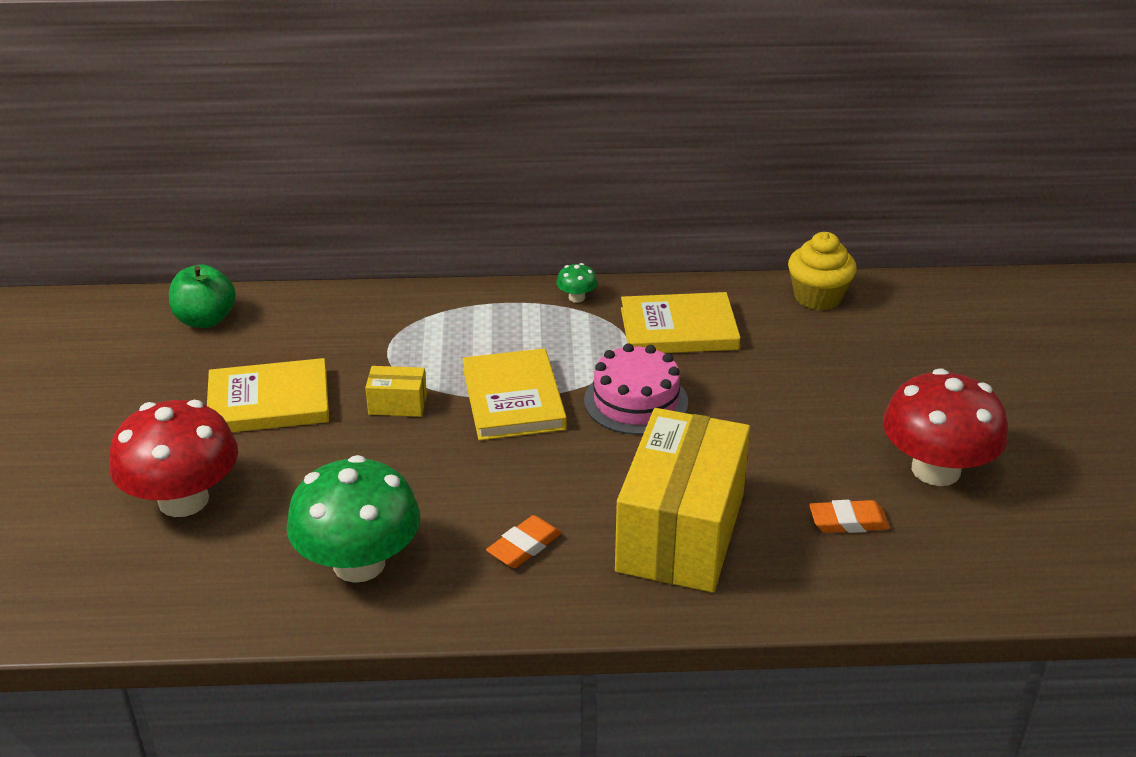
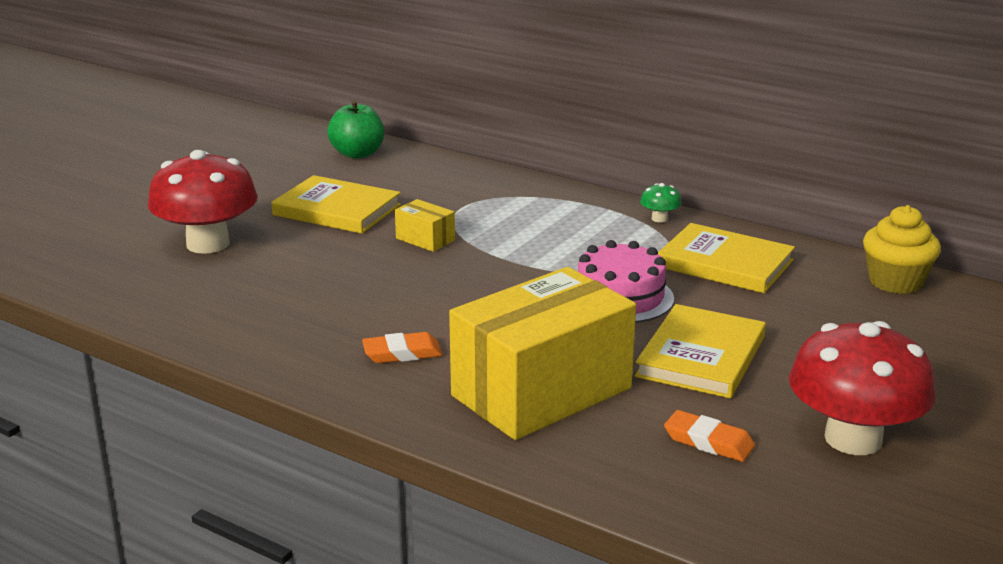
camera: 35 degrees right, 10 degrees down
(359, 563) = (270, 319): green mushroom -> none
(513, 399) = (519, 264): yellow book -> yellow book (701, 356)

